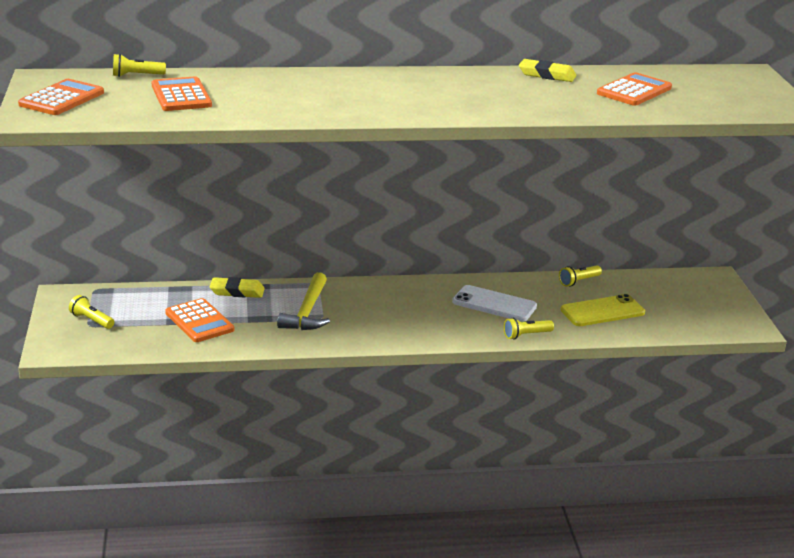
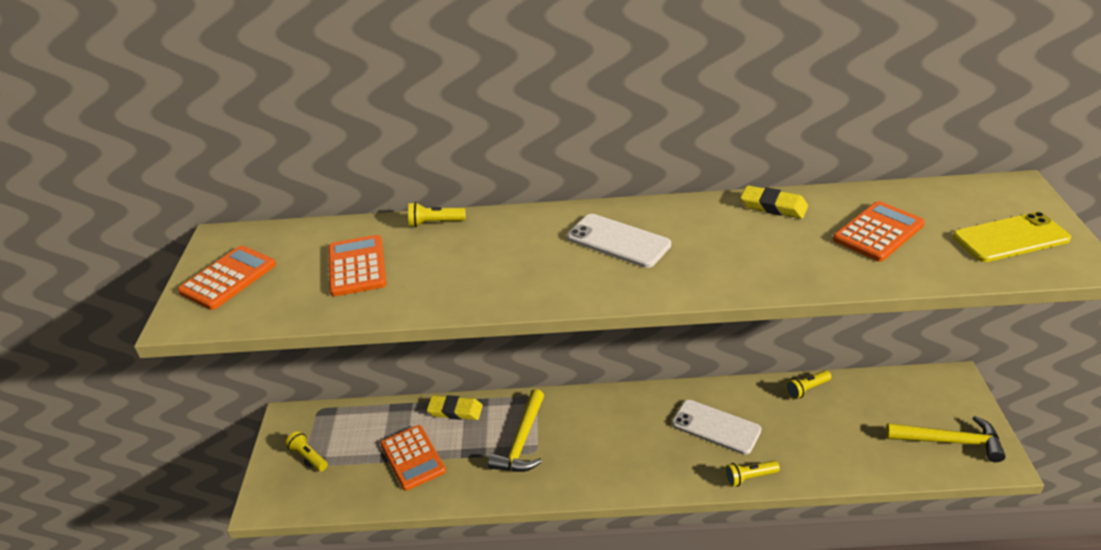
camera: 10 degrees right, 10 degrees up
(136, 75) = (318, 231): yellow flashlight -> yellow flashlight (435, 223)
(414, 89) = (618, 241): none -> white phone
(602, 311) = (832, 437): yellow phone -> yellow phone (1010, 238)
(707, 314) = (949, 441): none -> yellow hammer

